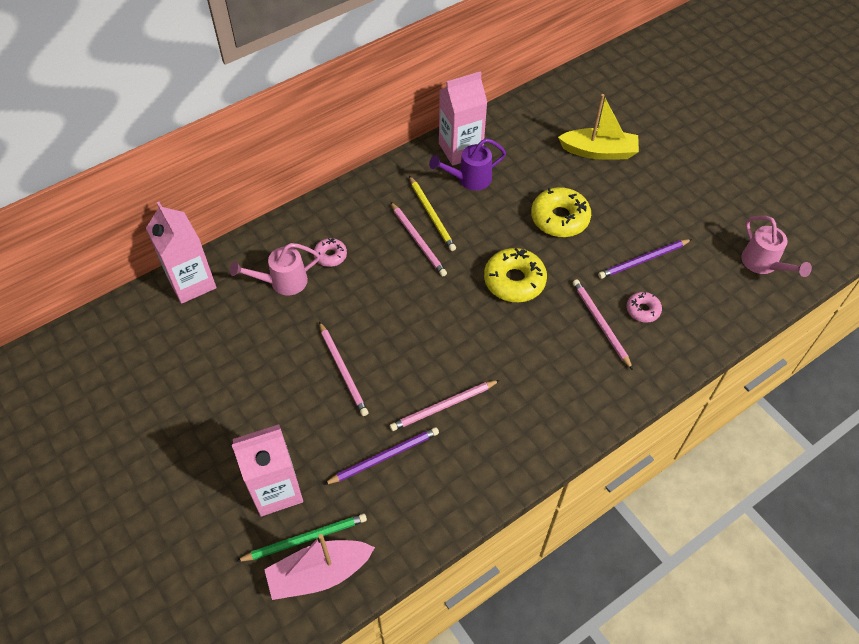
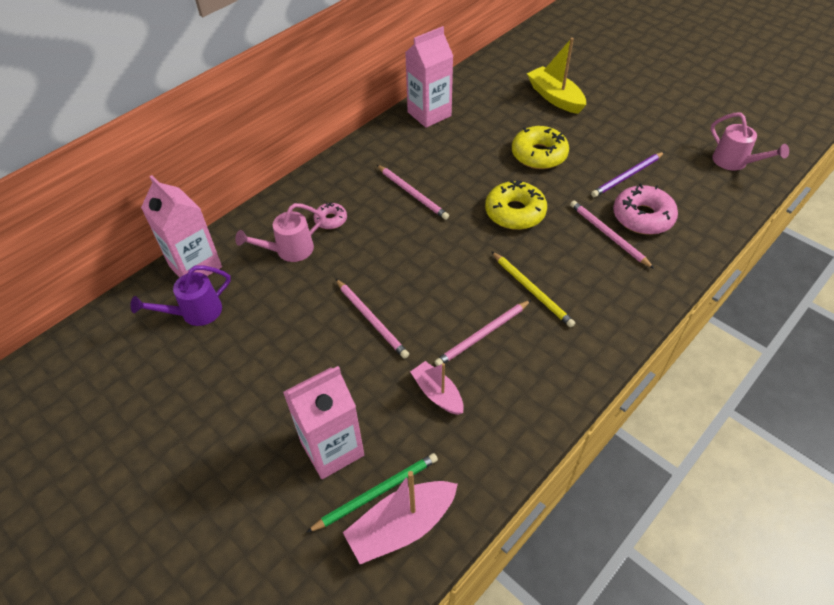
camera: 10 degrees left, 5 degrees down
(384, 457) = (437, 393): purple pencil -> pink boat
(432, 215) = (419, 170): yellow pencil -> yellow pencil (532, 290)
(469, 179) = (445, 136): purple watering can -> purple watering can (195, 313)
(599, 151) = (555, 97): yellow boat -> yellow boat turned 120 degrees counterclockwise
(642, 310) = (642, 217): pink donut -> pink donut, size x1.83

